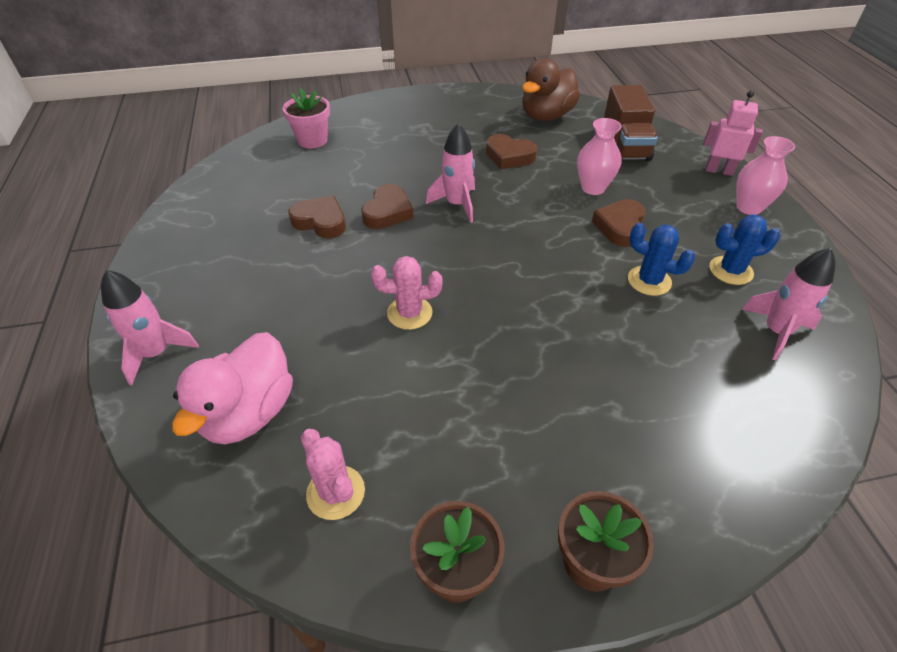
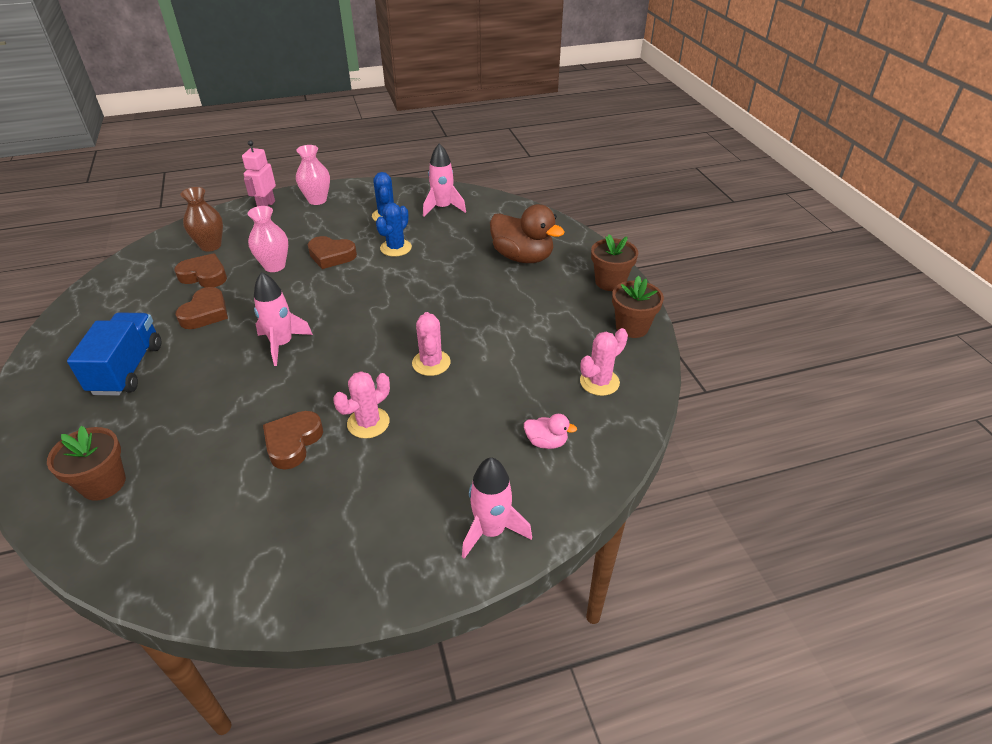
camera: 95 degrees left, 5 degrees down
(249, 413) = (546, 442): pink duck -> pink duck, size x0.48
(312, 140) = (103, 483): pink flower pot -> brown flower pot
(329, 266) = (368, 423): none -> pink cactus
(387, 212) = (285, 391): brown heart -> brown heart (204, 276)
(435, 130) = (127, 369): none -> blue truck
(546, 116) = (134, 289): brown duck -> brown duck (522, 257)
(625, 145) = (211, 246): brown truck -> brown vase

